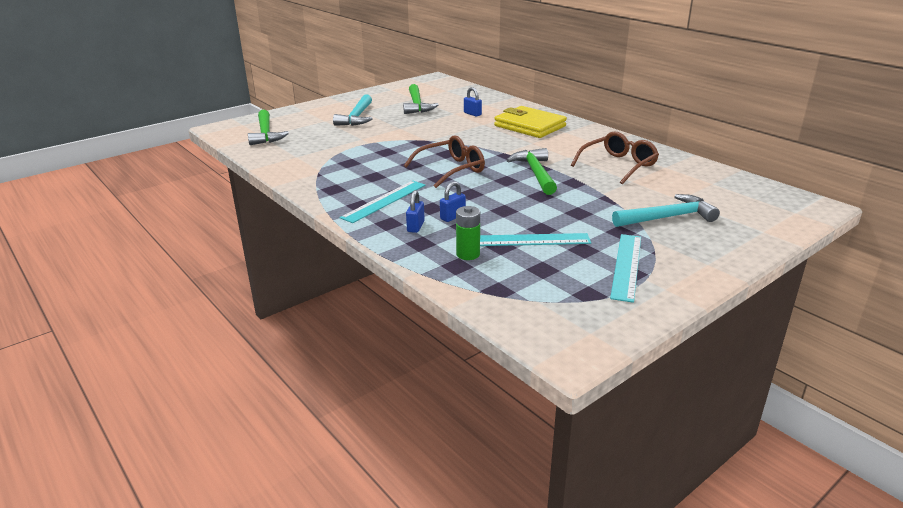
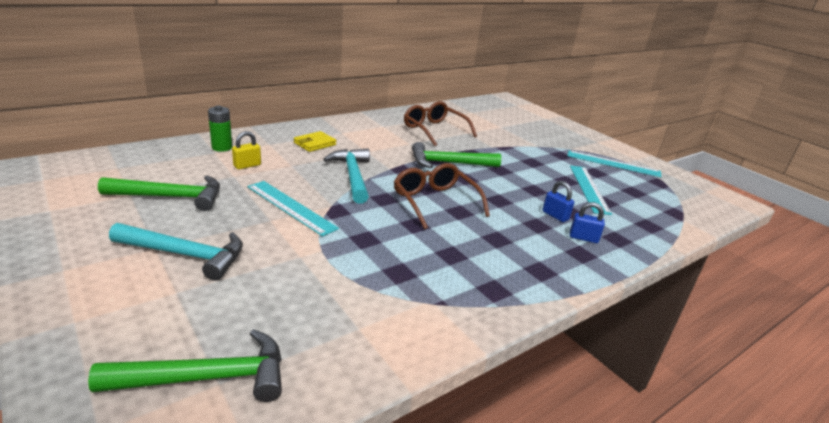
camera: 90 degrees left, 0 degrees up
(384, 201) = (525, 252): turquoise ruler -> turquoise ruler (290, 207)
(468, 254) = (626, 218): green battery -> green battery (222, 147)
(472, 114) = (247, 165): blue padlock -> yellow padlock
(529, 126) = (315, 144): yellow wallet -> yellow wallet, size x0.51
(668, 217) = (533, 136): turquoise hammer -> turquoise hammer (352, 176)

